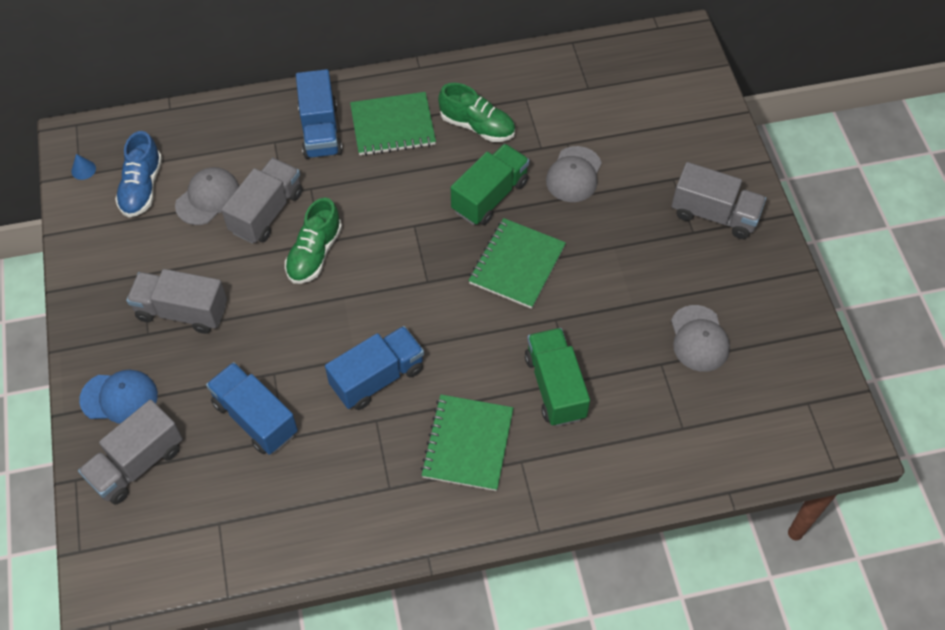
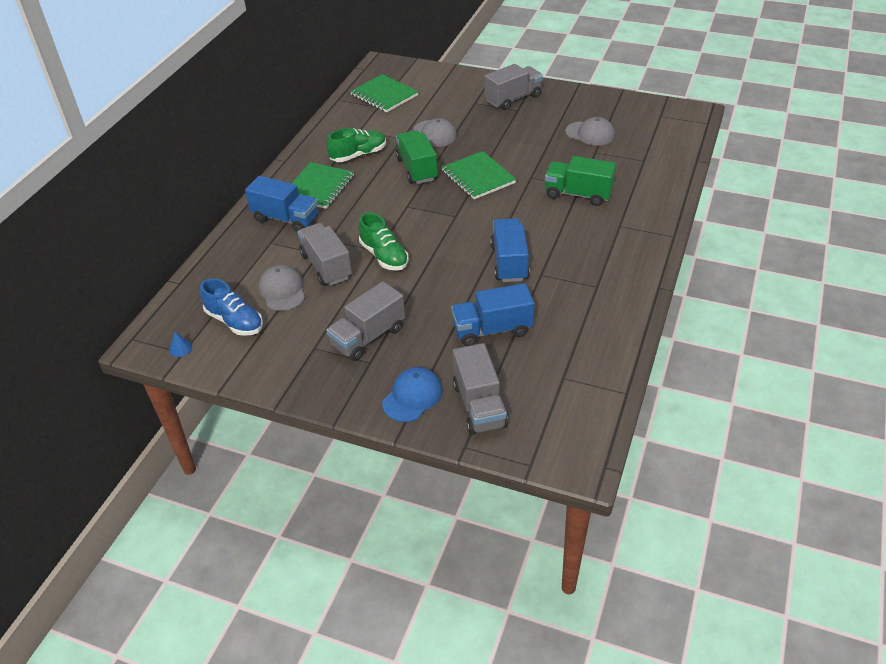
camera: 55 degrees left, 15 degrees down
(468, 444) = (590, 242): green notebook -> green notebook (384, 95)

